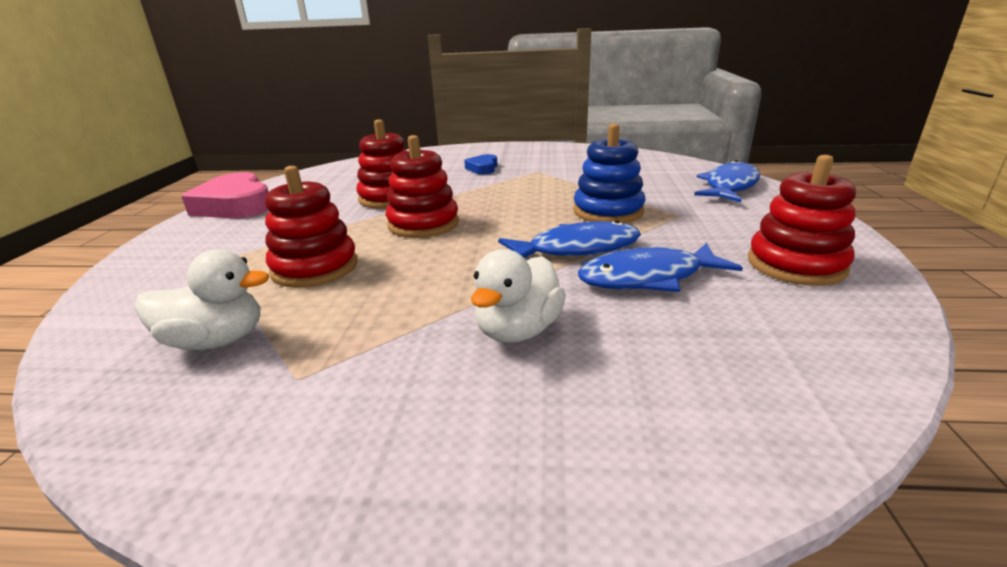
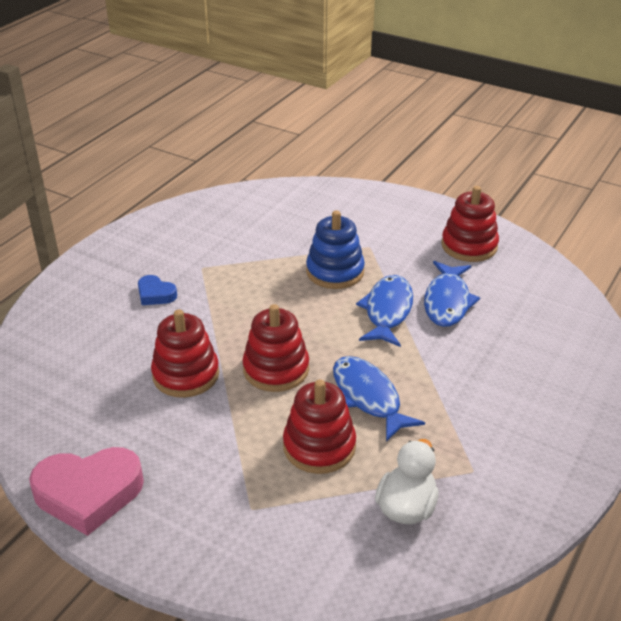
camera: 65 degrees left, 10 degrees up
(518, 330) = (474, 372): white duck -> none
(729, 186) = (338, 201): blue fish -> blue fish (368, 397)

